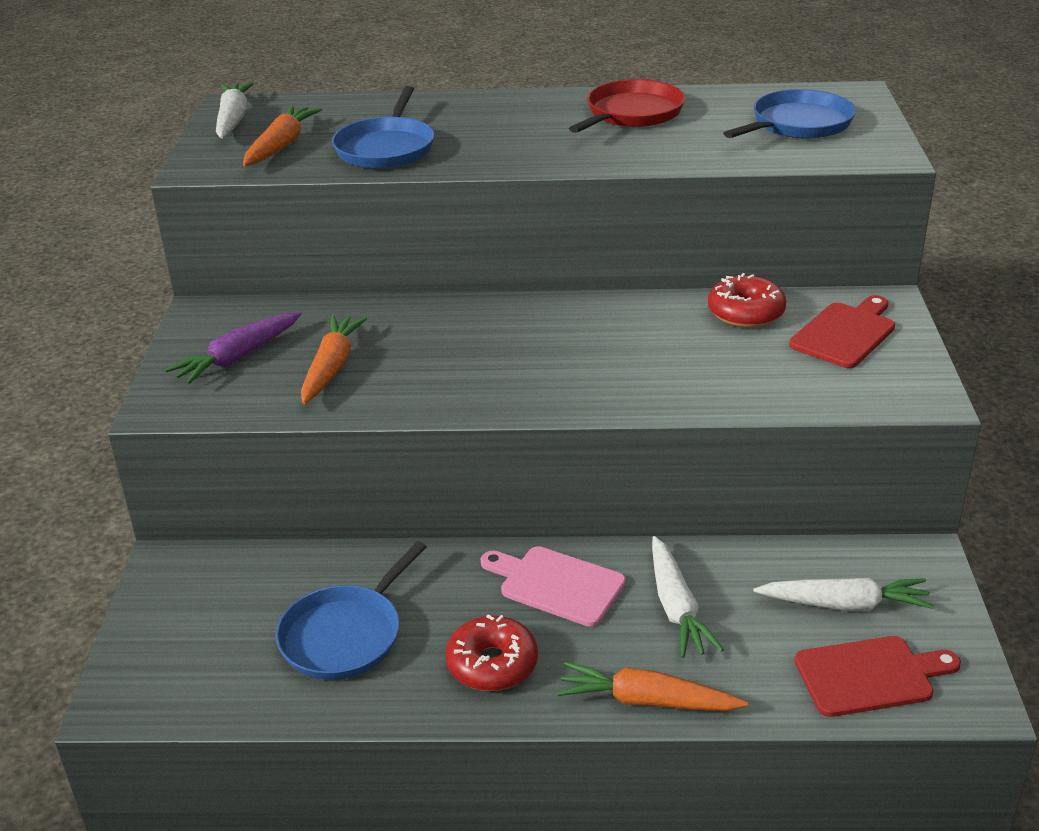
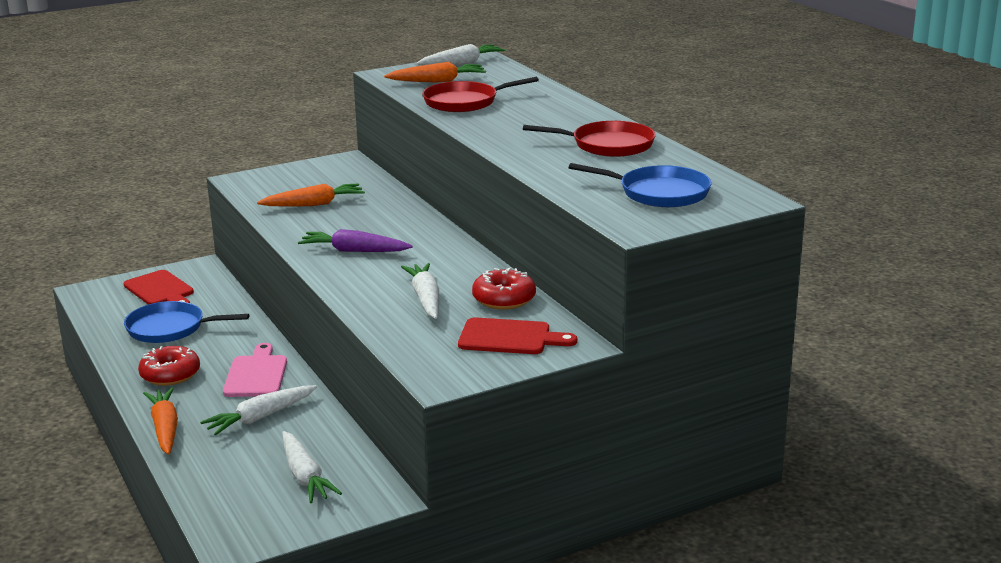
camera: 60 degrees right, 10 degrees down
(238, 357) = (304, 181): purple carrot -> purple carrot (354, 251)
(386, 148) = (464, 102): blue pan -> red pan
(705, 358) = (426, 299): none -> white carrot
(870, 676) = (234, 499): red cutting board -> red cutting board (160, 290)

